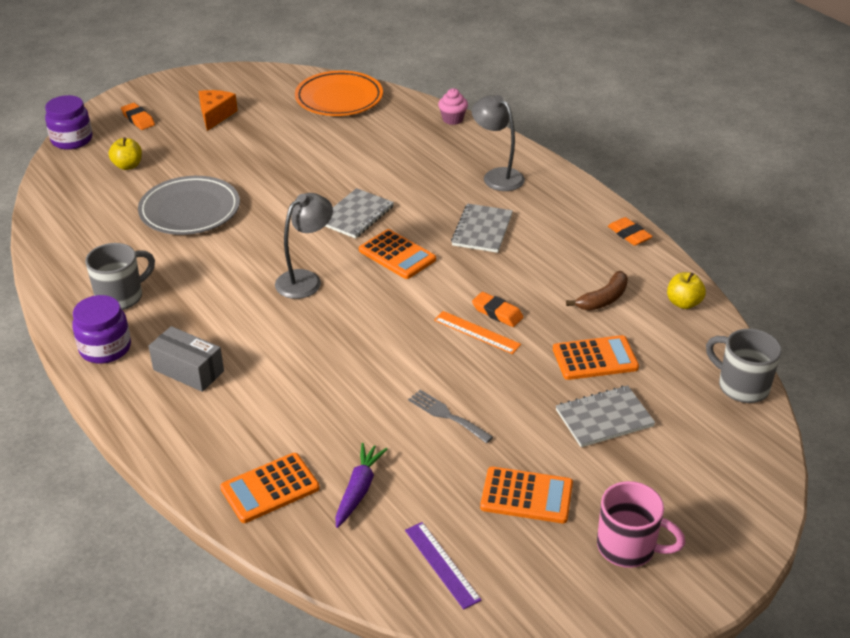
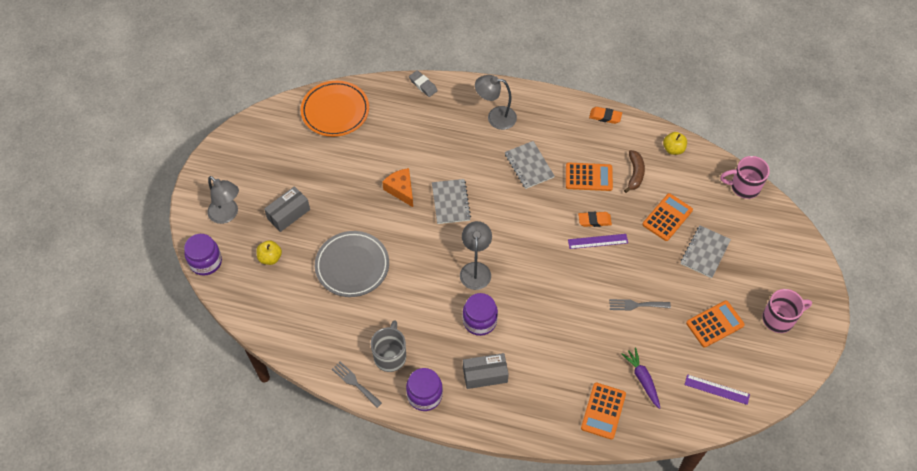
camera: 40 degrees left, 20 degrees up
(58, 297) = (355, 383): none -> grey fork
(138, 119) = (227, 215): orange eraser -> grey lamp
(190, 145) = (288, 214): none -> grey box
(215, 115) = (274, 178): orange cheese -> orange cheese (401, 190)
(249, 323) = (479, 321): none -> purple jar
(397, 255) = (504, 216): orange calculator -> orange calculator (588, 177)
(452, 119) = (423, 85): pink cupcake -> grey eraser
(476, 332) = (598, 241): orange ruler -> purple ruler
(741, 386) = (744, 187): grey mug -> pink mug

